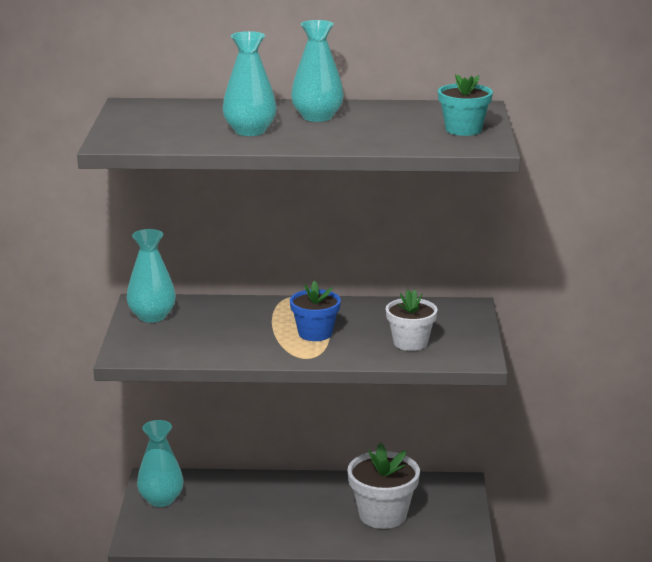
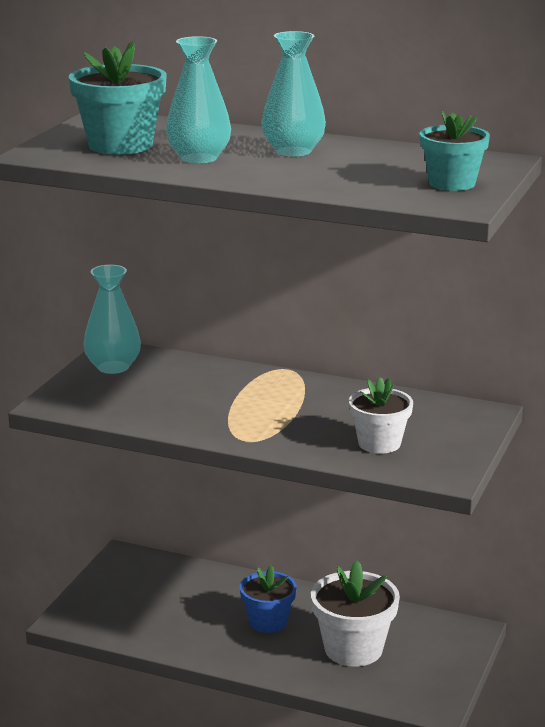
camera: 20 degrees right, 0 degrees up
(161, 499) = (119, 580): turquoise vase -> none
(174, 127) = (120, 145): none -> turquoise flower pot
(315, 333) = (276, 414): blue flower pot -> blue flower pot (268, 622)

